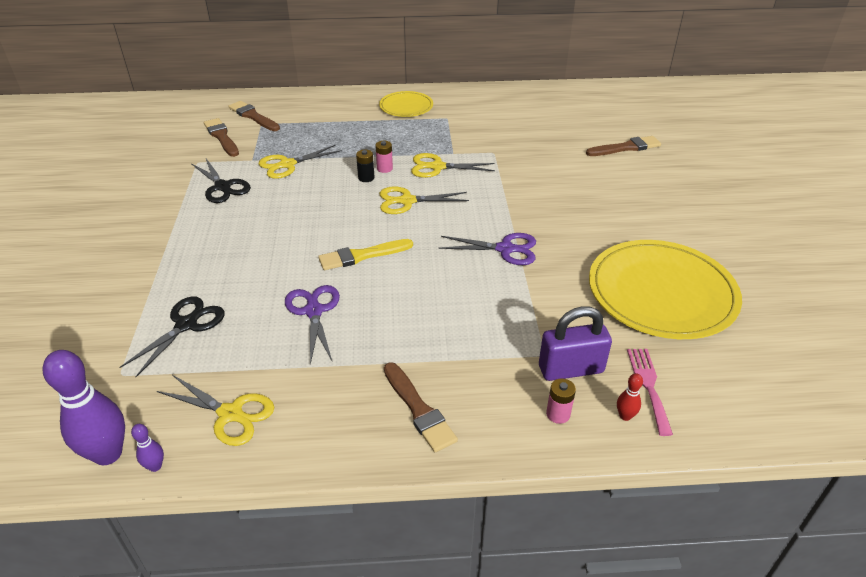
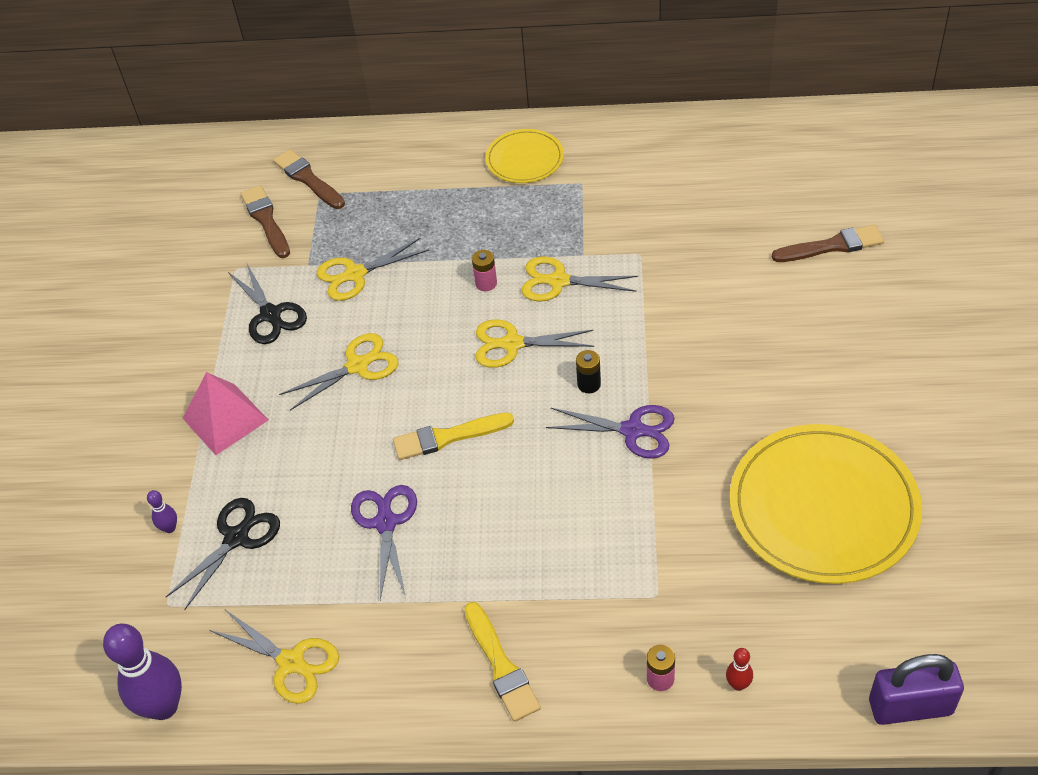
camera: 10 degrees right, 10 degrees up
(155, 466) = (214, 724): purple bowling pin -> purple bowling pin (170, 528)
(182, 248) = (225, 419): none -> pink pyramid
(289, 215) = (357, 366): none -> yellow scissors
(366, 178) = (460, 301): black battery -> black battery (589, 384)
(419, 410) = (501, 666): brown brush -> yellow brush
(571, 369) = (686, 618): purple padlock -> purple padlock (910, 707)
(648, 386) = (775, 645): pink fork -> none

